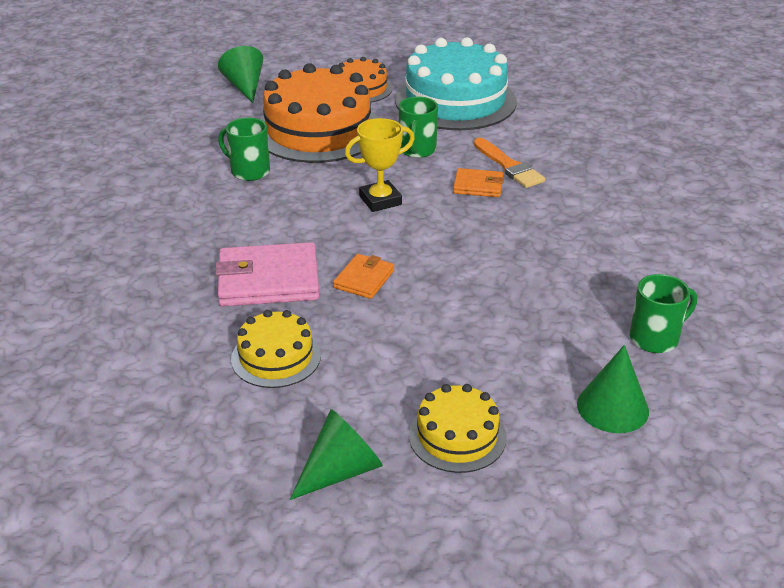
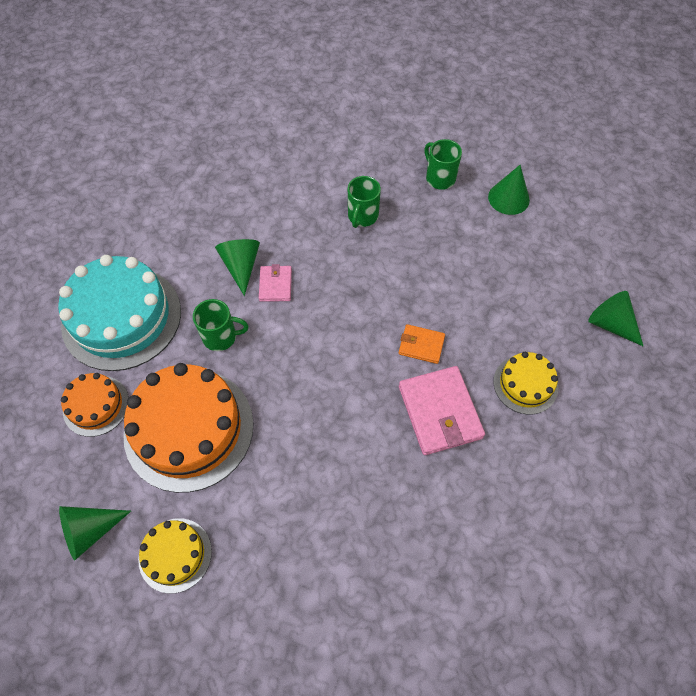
camera: 100 degrees left, 25 degrees up
(249, 171) = (276, 474): green mug -> green mug (362, 216)
(380, 200) = (309, 352): yellow trophy -> none
(457, 436) = (560, 270): yellow cake -> yellow cake (175, 555)
(478, 186) = (275, 285): orange wallet -> pink wallet
(509, 166) = (241, 266): orange brush -> green cone

